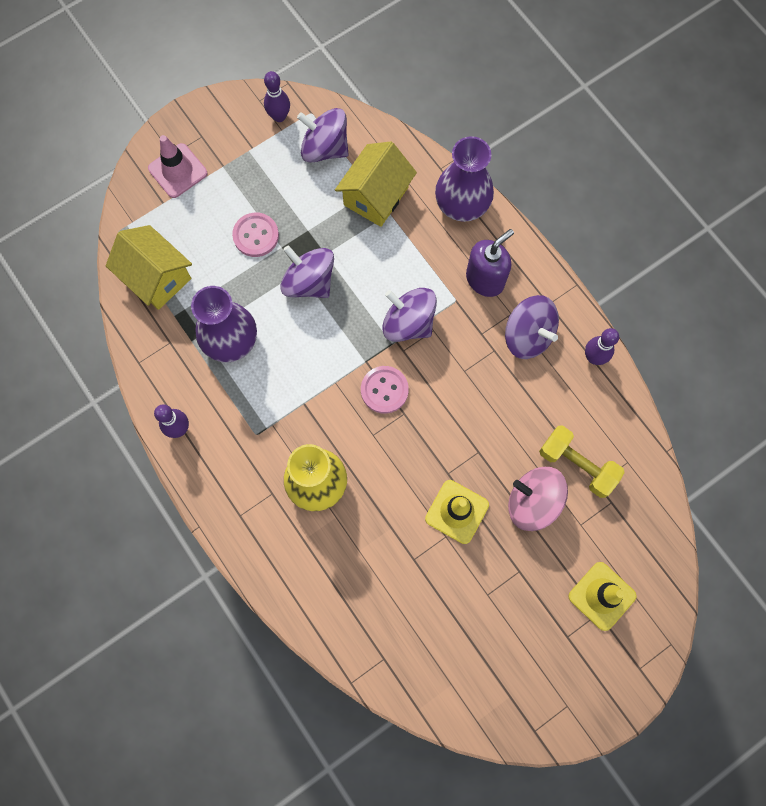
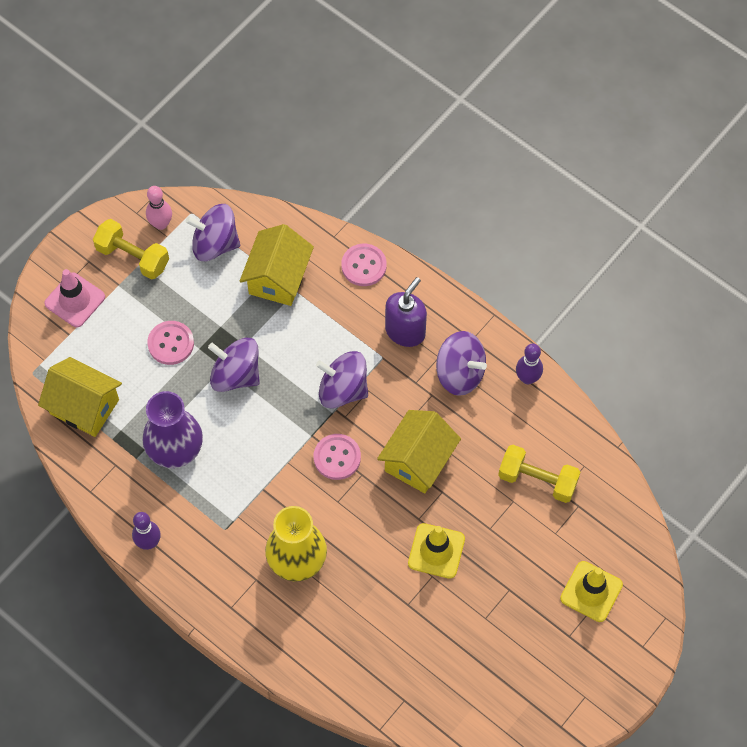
camera: 15 degrees left, 10 degrees down
(244, 142) = (133, 257): none -> yellow dumbbell
(279, 116) = (161, 224): purple bowling pin -> pink bowling pin
(462, 204) = (364, 266): purple vase -> pink button
(463, 414) = (418, 461): none -> yellow house
(533, 502) = (505, 524): pink spinning top -> none

